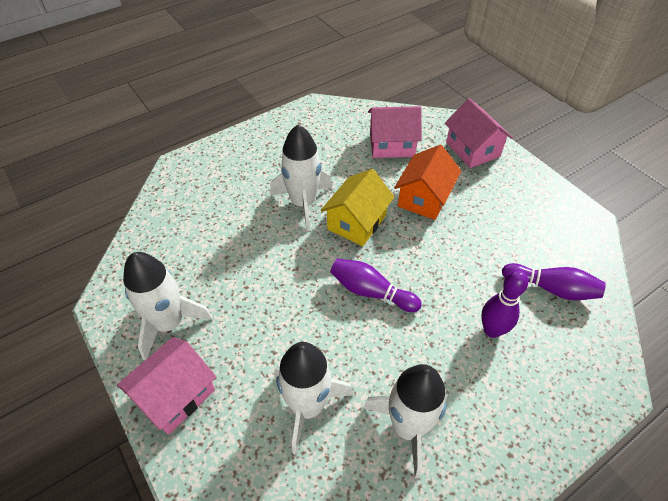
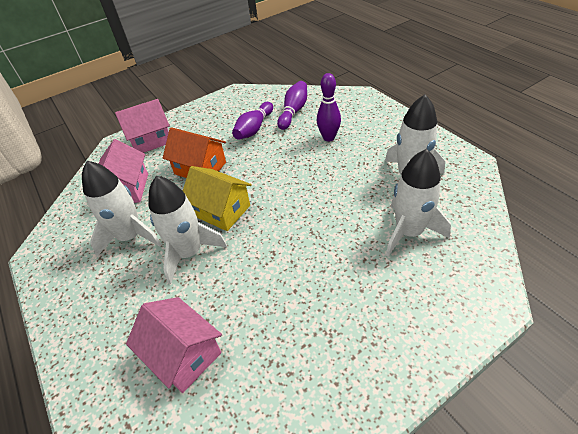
camera: 85 degrees left, 5 degrees down
(169, 323) = (344, 358): white rocket -> white rocket (130, 236)
(175, 395) = (423, 333): pink house -> pink house (183, 354)
(371, 292) = (298, 199): purple bowling pin -> purple bowling pin (254, 128)

